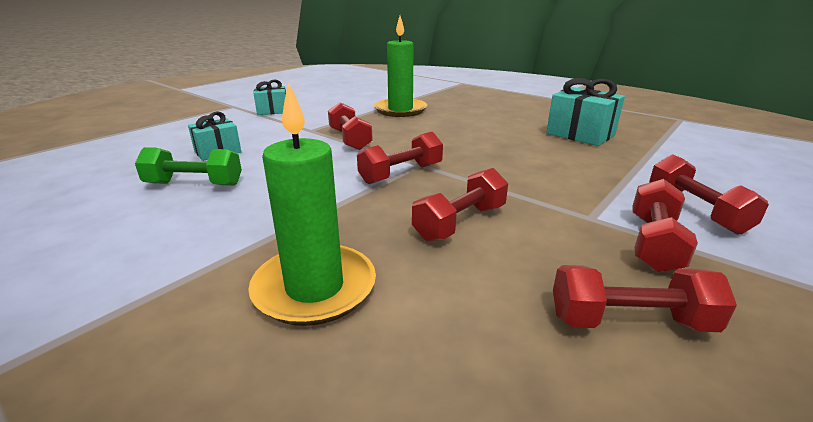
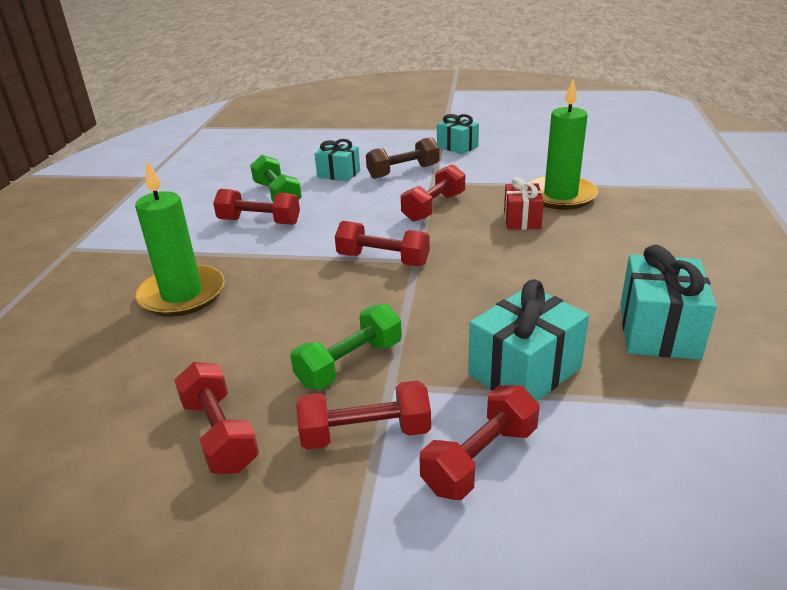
camera: 60 degrees right, 5 degrees up
(271, 133) = (403, 172): none -> brown dumbbell
(413, 125) = (522, 220): none -> red gift
(460, 223) = (314, 318): red dumbbell -> red dumbbell (259, 222)
(548, 225) = (350, 364): none -> green dumbbell
(600, 173) = (524, 371): none -> turquoise gift

